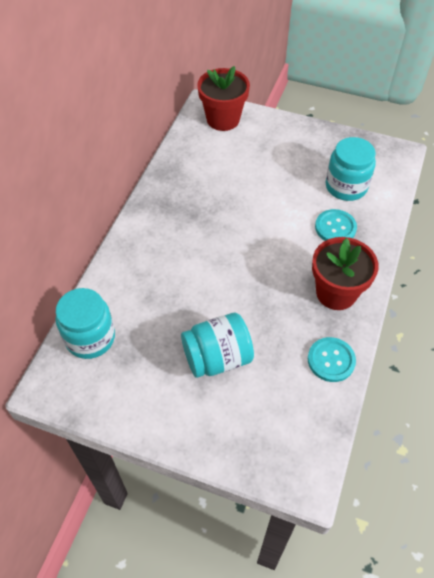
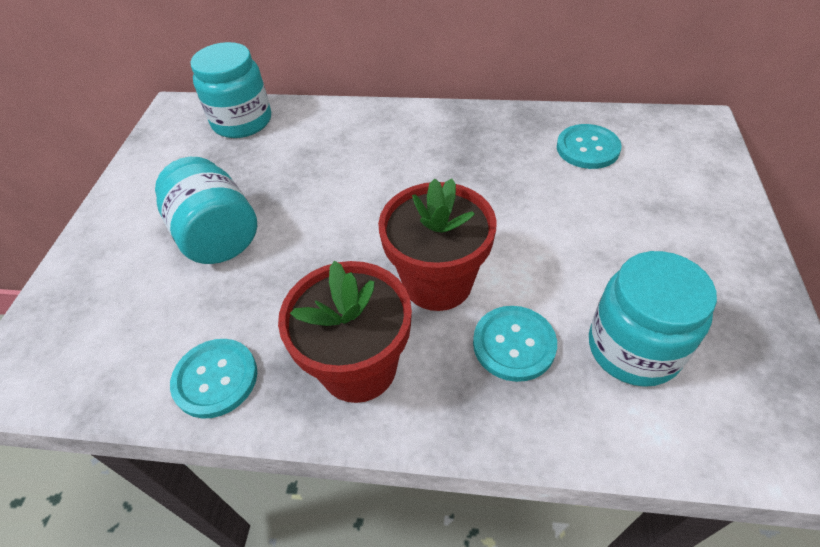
camera: 80 degrees right, 5 degrees down
(206, 156) = (587, 148): none -> turquoise button
(223, 119) = (684, 148): red flower pot -> red flower pot (437, 282)

